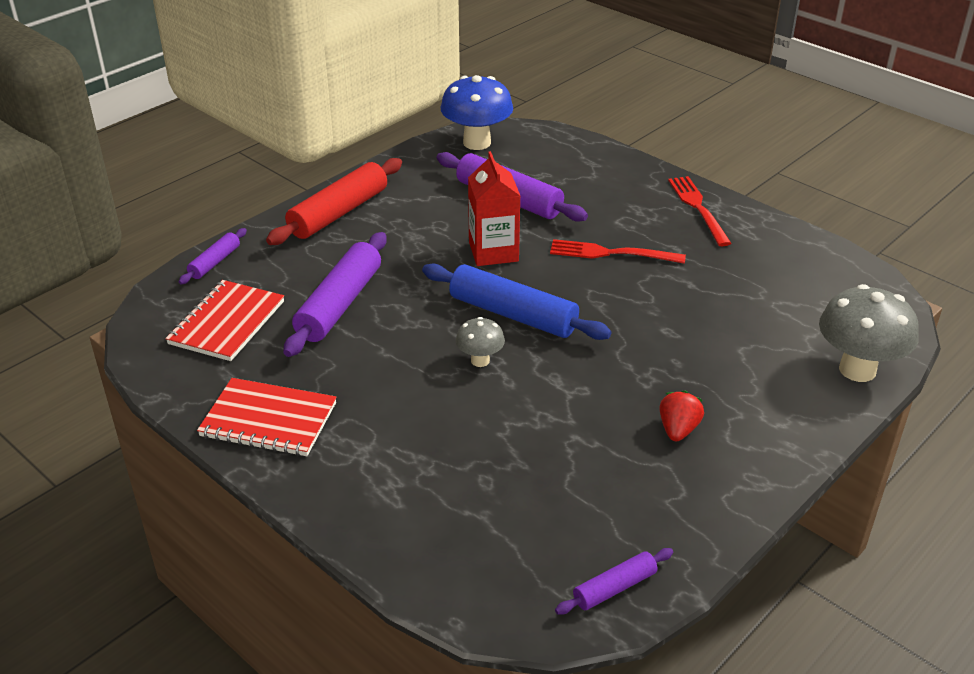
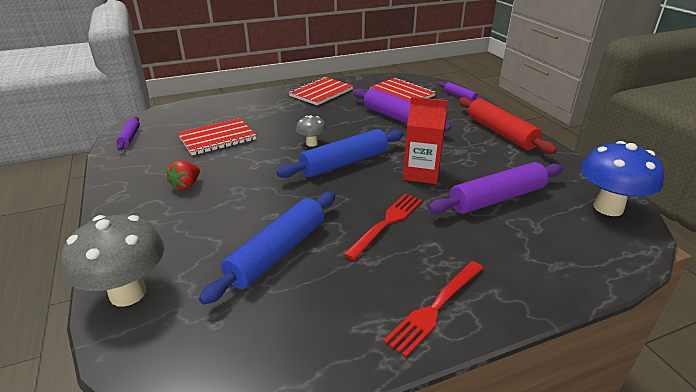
camera: 115 degrees right, 5 degrees down
(535, 468) = (217, 138): none -> red notebook
(678, 430) = (186, 185): red strawberry -> red strawberry turned 75 degrees clockwise
(697, 208) = (435, 308): red fork -> red fork turned 120 degrees clockwise
(718, 304) = (277, 252): none -> blue rolling pin

